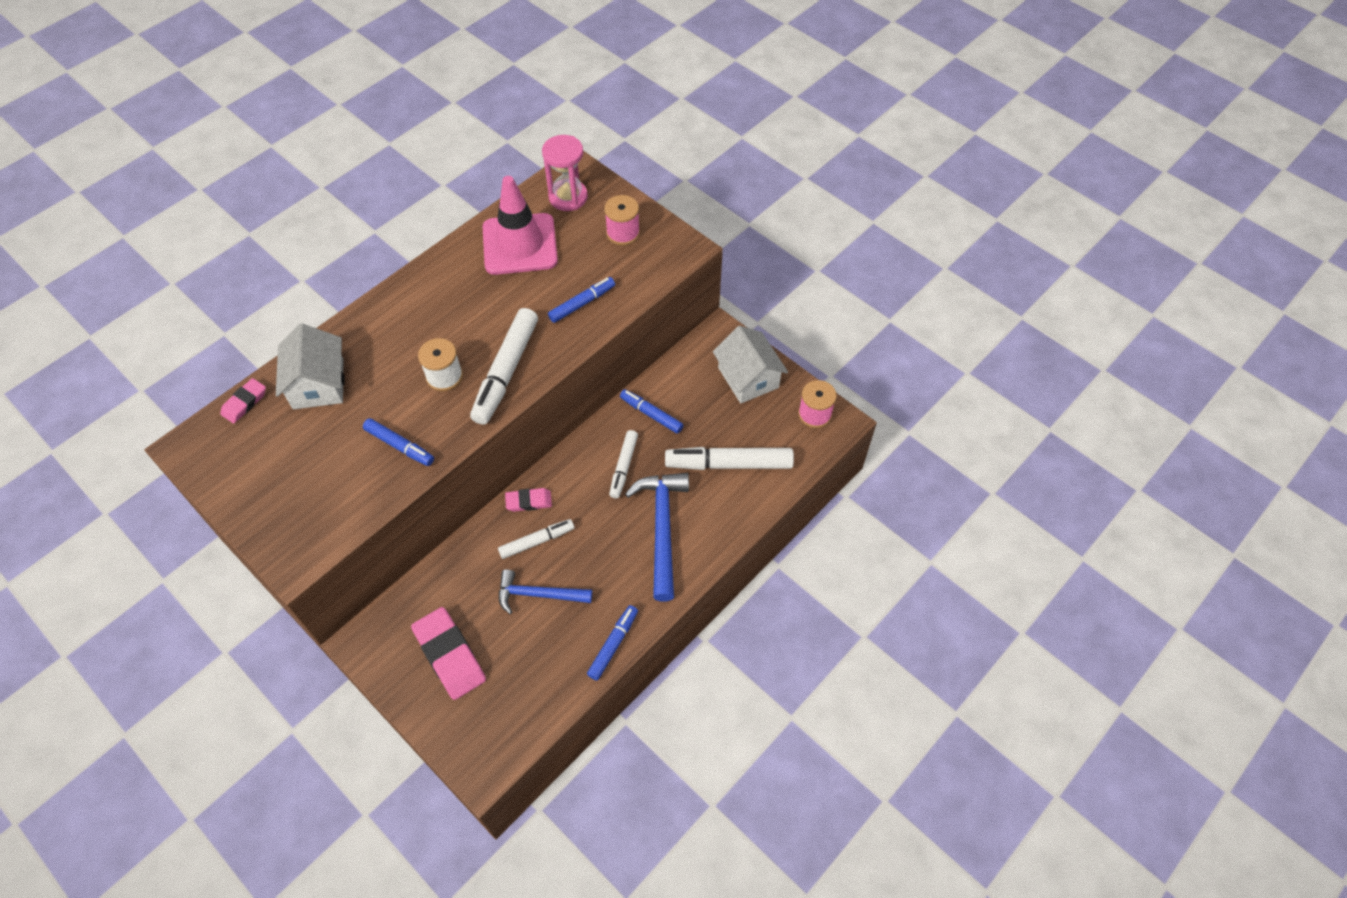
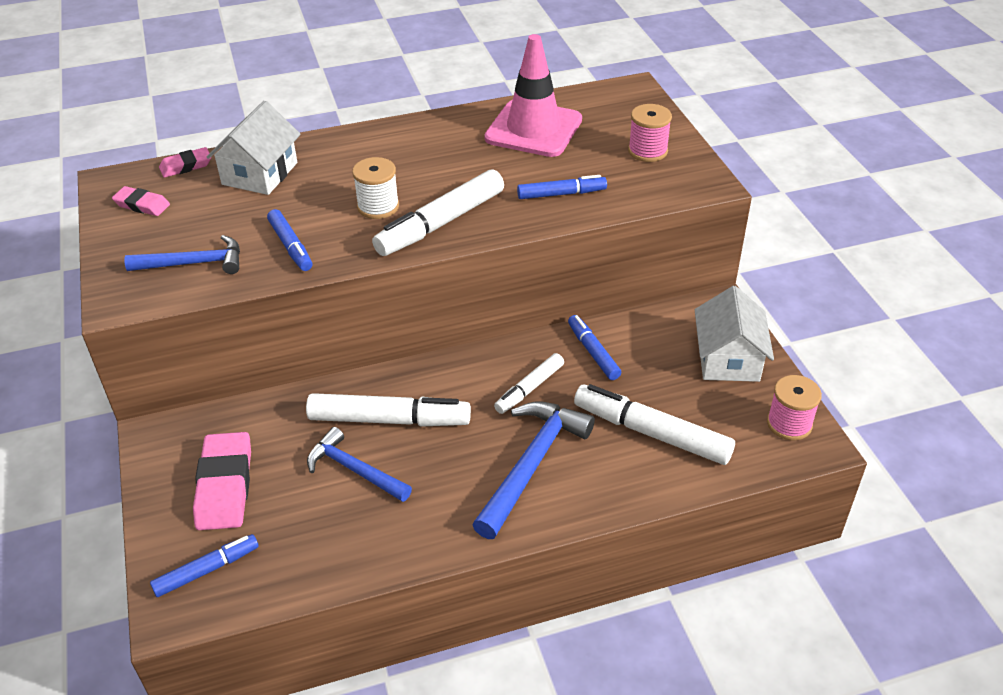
camera: 30 degrees right, 15 degrees down
(330, 497) = (194, 263): none -> blue hammer
(529, 501) = (407, 380): pink eraser -> pink eraser (142, 205)
(536, 541) = (389, 419): white marker -> white marker, size x1.70
(568, 197) = (610, 107): pink hourglass -> none
(613, 645) = (397, 556): blue marker -> blue marker (206, 570)

